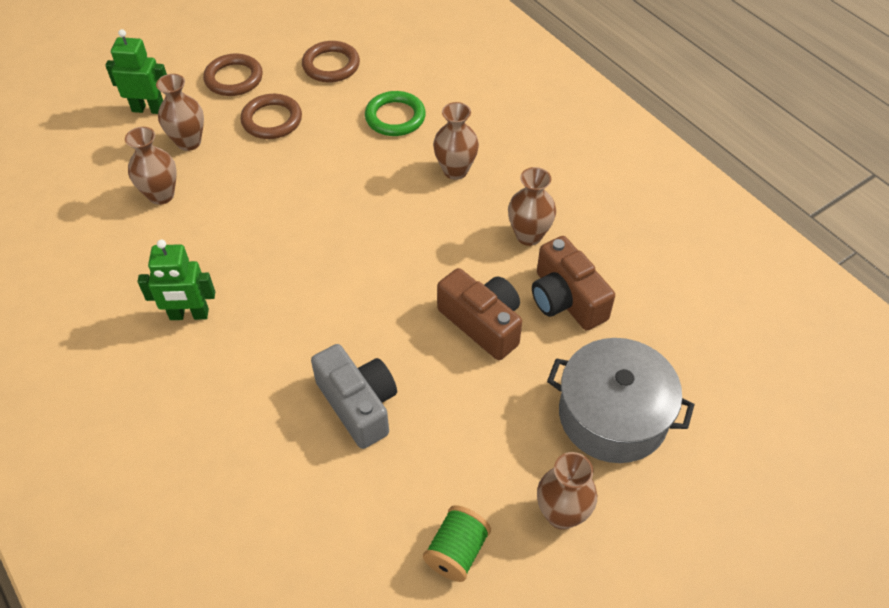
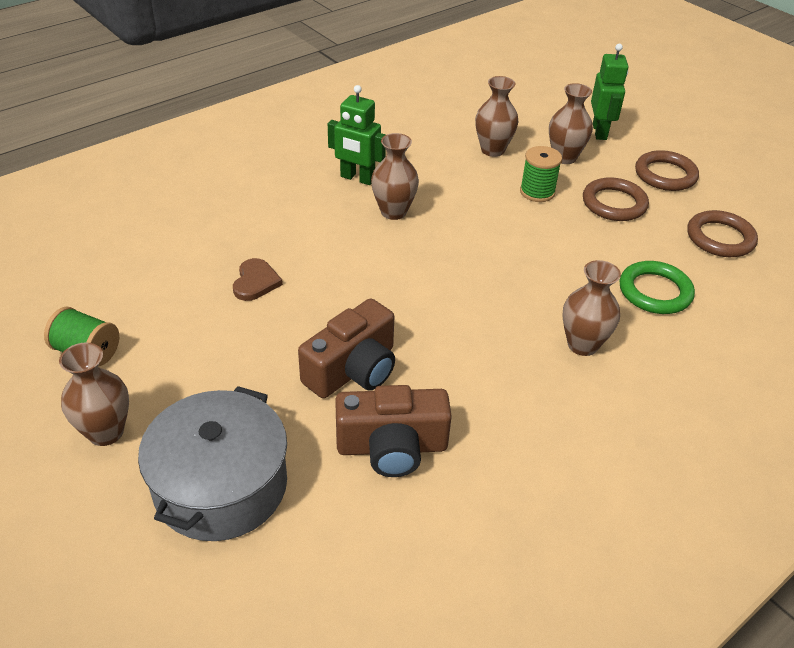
camera: 85 degrees right, 10 degrees down
(189, 315) = (357, 178): green robot -> green robot turned 60 degrees counterclockwise
(243, 170) = (537, 192): none -> green spool
(358, 404) = (255, 282): grey camera -> brown heart
(529, 235) = (490, 413): brown vase -> brown vase (393, 212)
(566, 299) = (392, 447): brown camera -> brown camera turned 150 degrees counterclockwise

